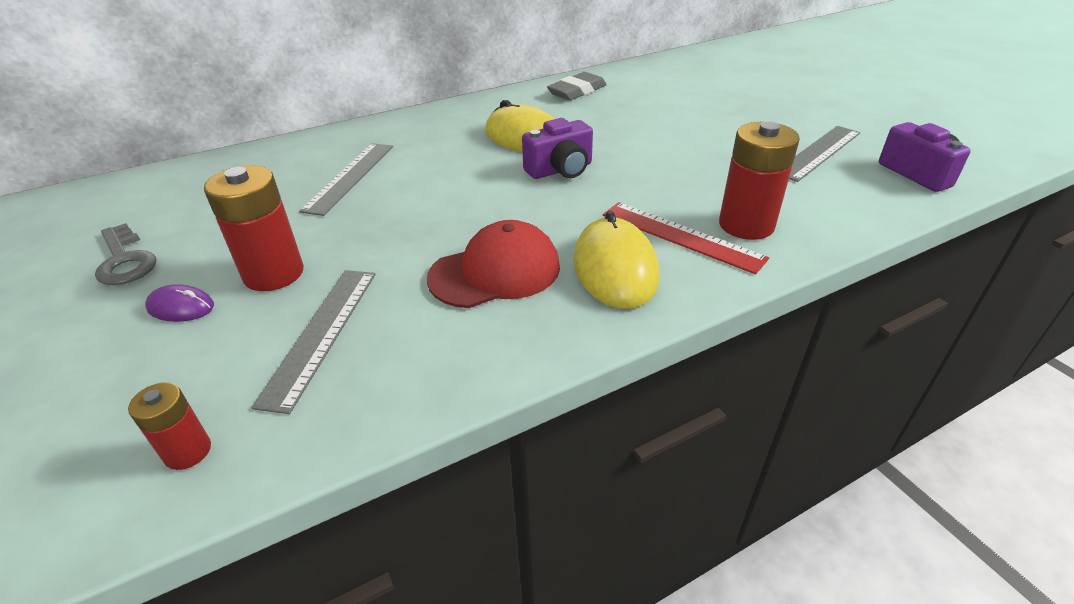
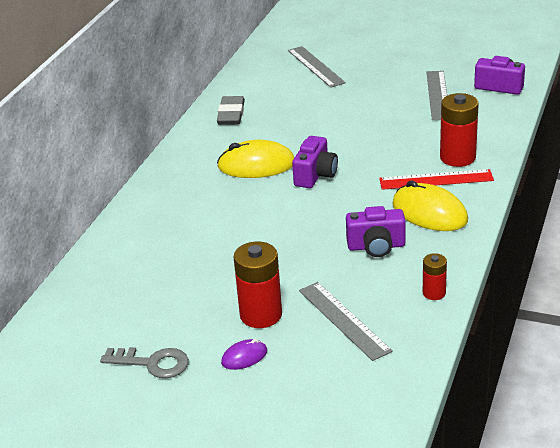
camera: 40 degrees left, 5 degrees down
(188, 451) = (376, 388): red battery -> red battery (434, 293)
(350, 177) = (191, 246): grey ruler -> grey ruler (316, 66)
(495, 272) = (376, 246): red cap -> purple camera

